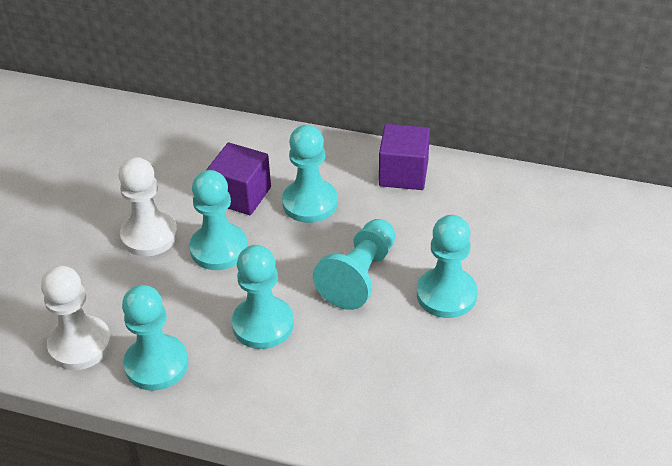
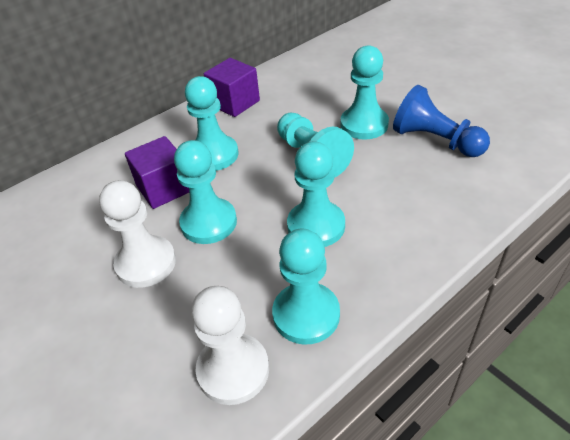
camera: 55 degrees left, 0 degrees up
(464, 367) = (435, 140): none -> blue pawn

